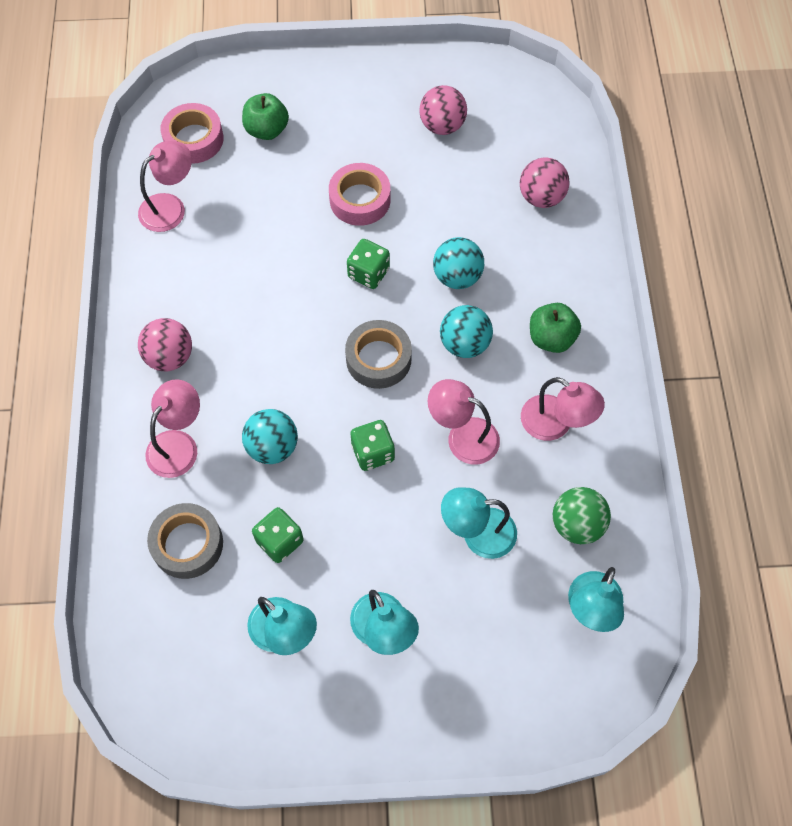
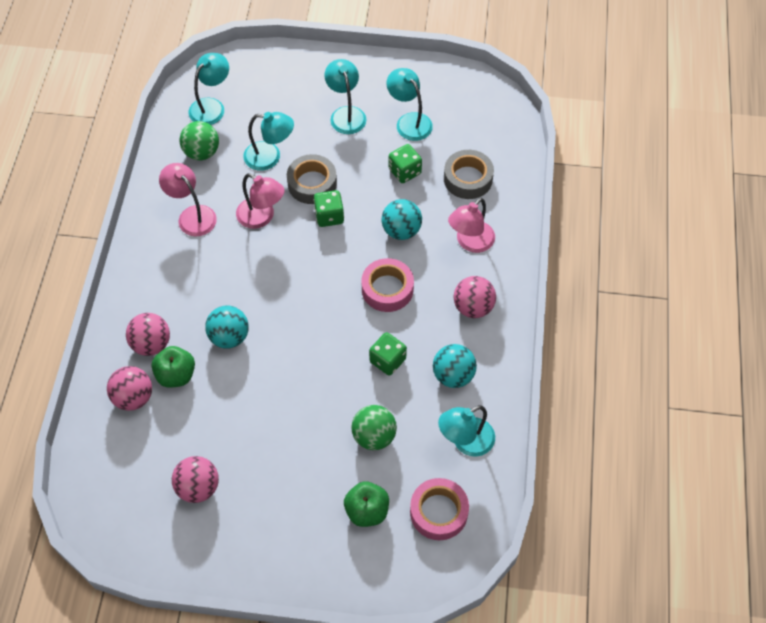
camera: 170 degrees left, 5 degrees down
(170, 207) = (465, 442): pink lamp -> turquoise lamp
(270, 198) = (374, 436): none -> green ball
(360, 200) = (294, 421): pink tape -> pink tape (387, 289)
(368, 273) = (301, 351): green dice -> green dice (387, 360)
(378, 359) = (310, 281): grey tape -> grey tape (312, 184)
(464, 344) = (240, 282): turquoise ball -> turquoise ball (453, 375)
(544, 255) = (151, 344): none -> pink ball
(551, 338) = (171, 276): green apple -> green apple (176, 375)

